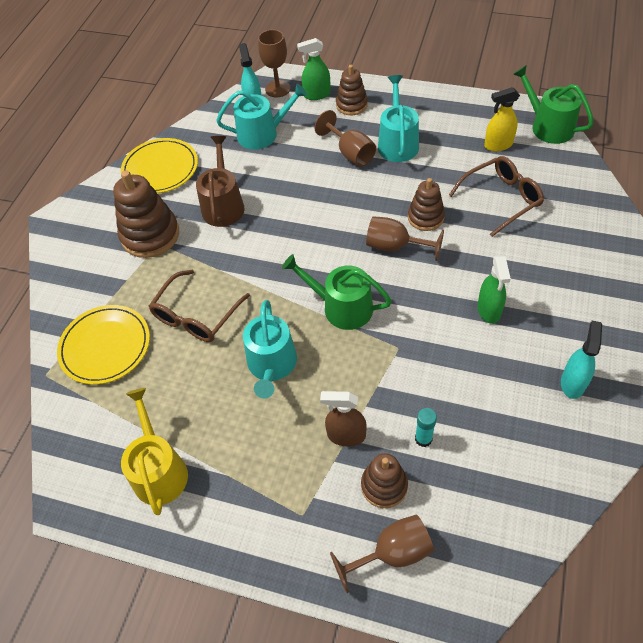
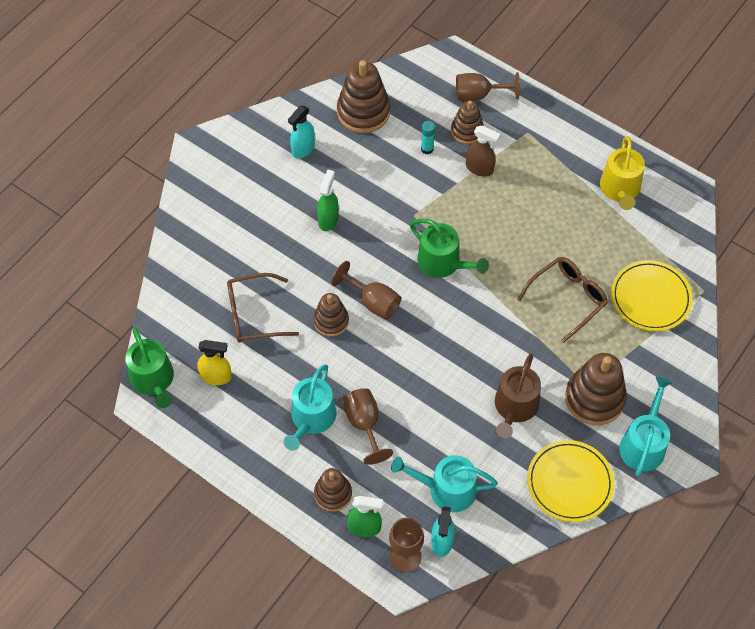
camera: 165 degrees left, 5 degrees up
(271, 365) = (517, 235): turquoise watering can -> turquoise watering can (643, 443)
(532, 464) = (363, 112): none -> brown stacking toy

